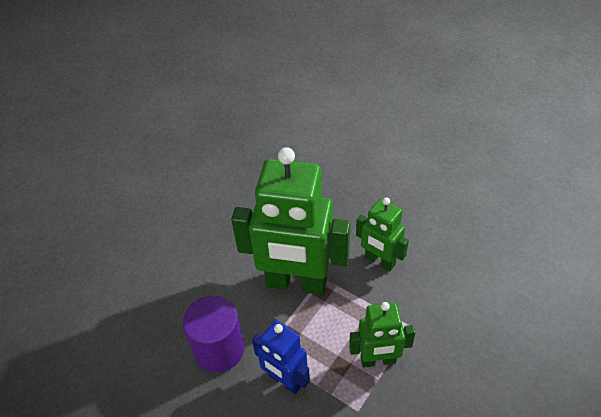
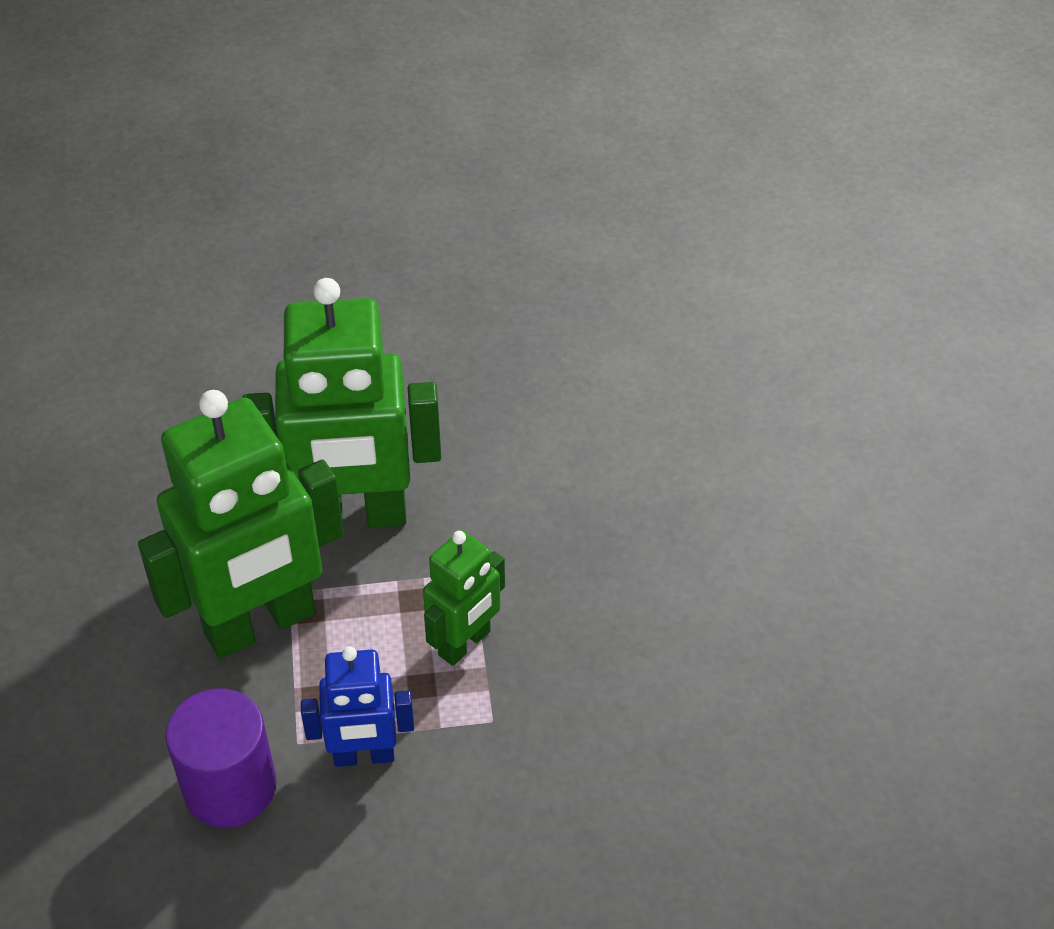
camera: 45 degrees left, 0 degrees up
(379, 261) = (355, 517): green robot -> green robot, size x1.90

